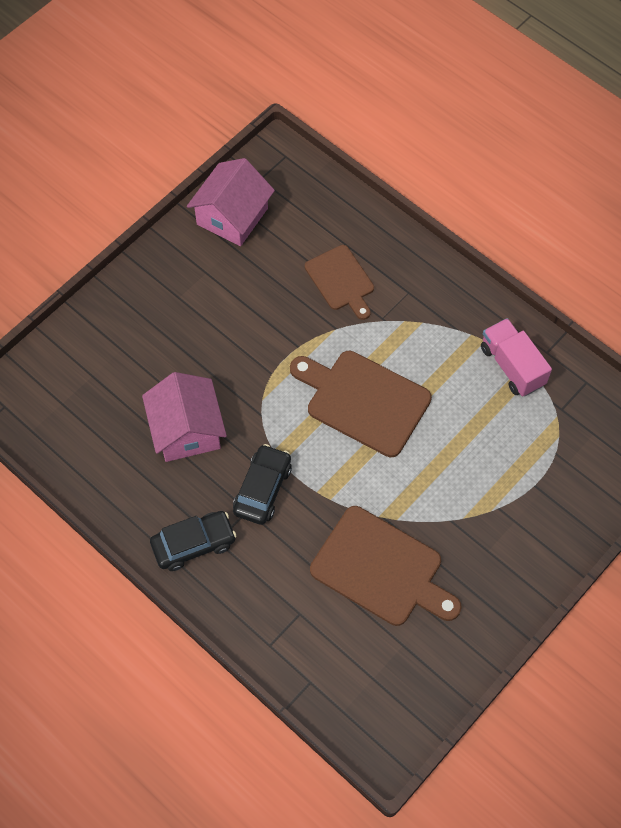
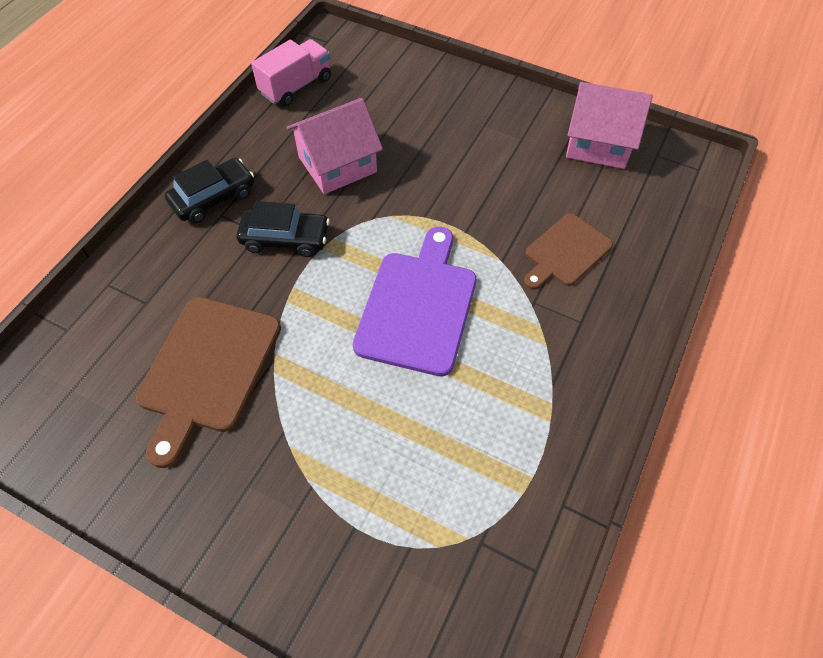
camera: 75 degrees right, 5 degrees down
(194, 544) = (213, 198): black car -> black car turned 90 degrees counterclockwise
(363, 400) = (418, 306): brown cutting board -> purple cutting board
(512, 366) = (524, 463): pink truck -> pink truck (296, 86)

